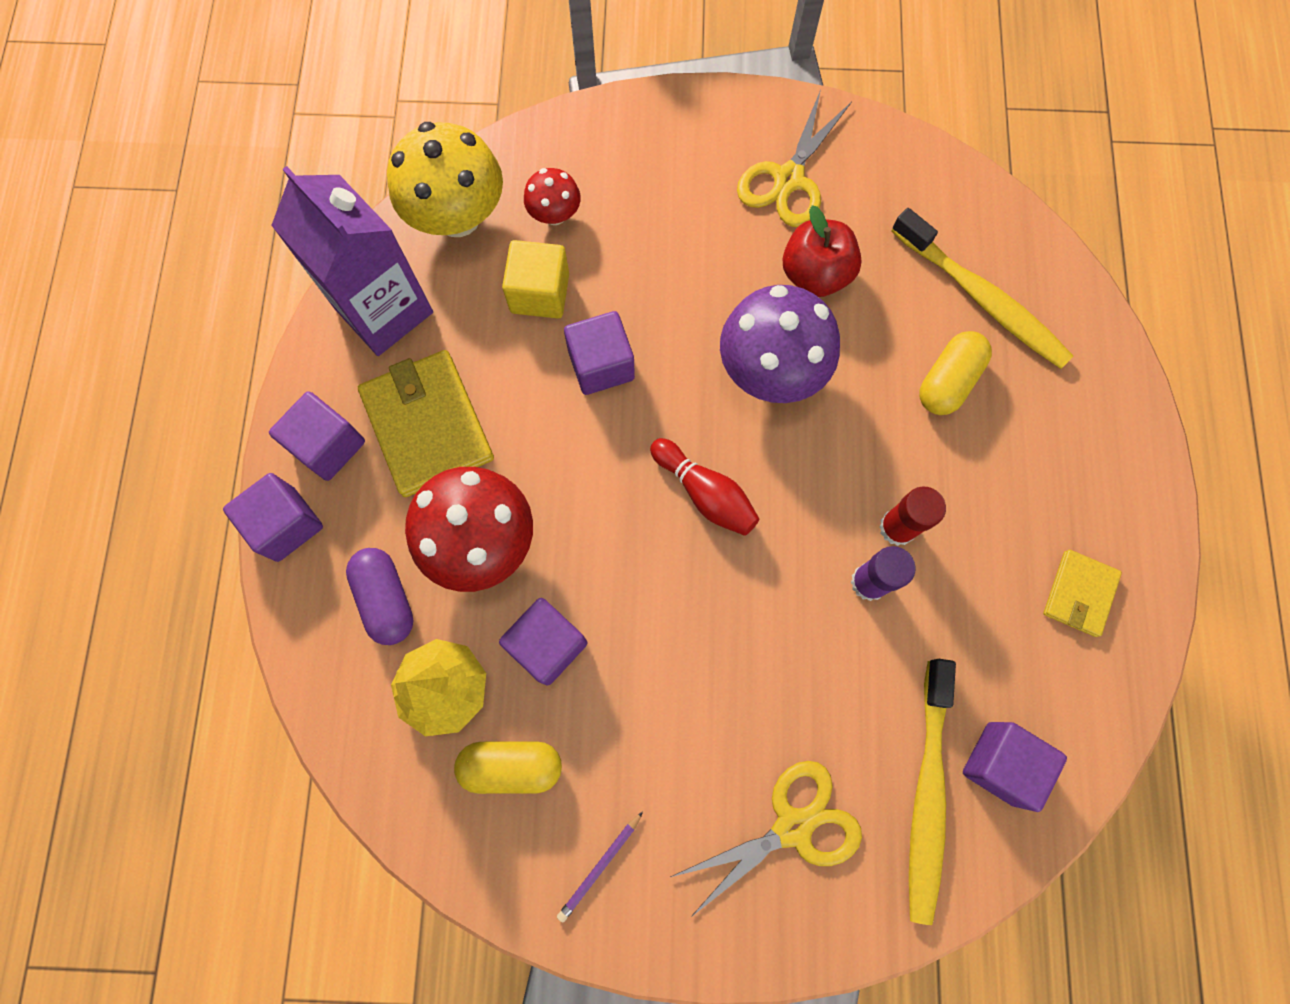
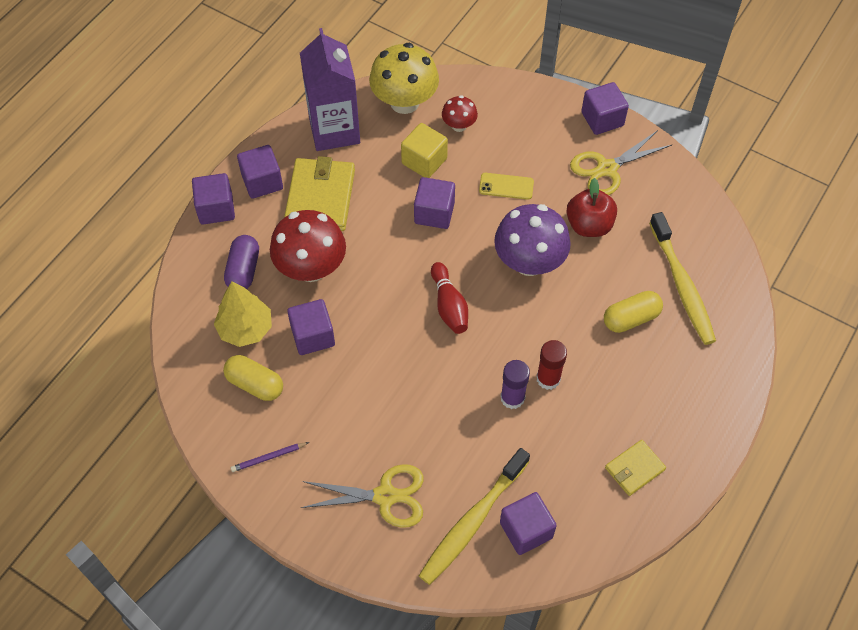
camera: 30 degrees right, 15 degrees down
(673, 273) = (506, 186): none -> yellow phone
(739, 109) = (602, 119): none -> purple cube

